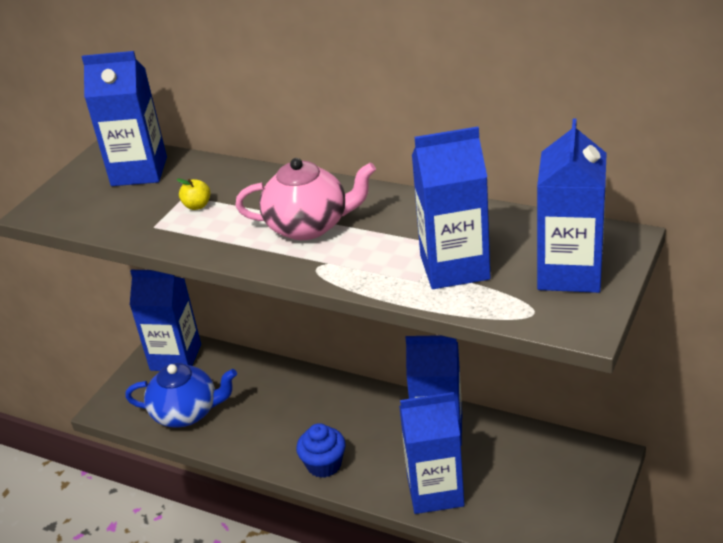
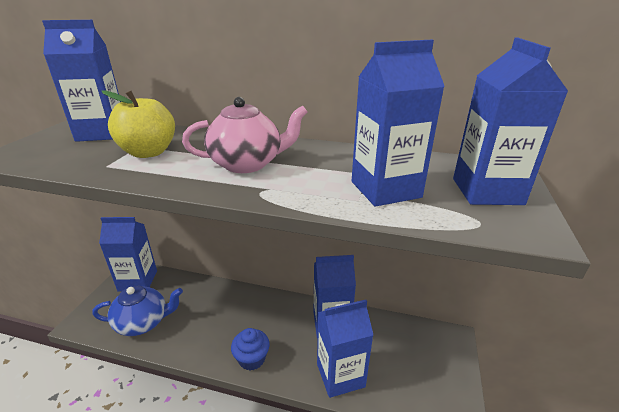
camera: 15 degrees left, 5 degrees down
(197, 206) = (148, 152): yellow apple -> yellow apple, size x2.28

